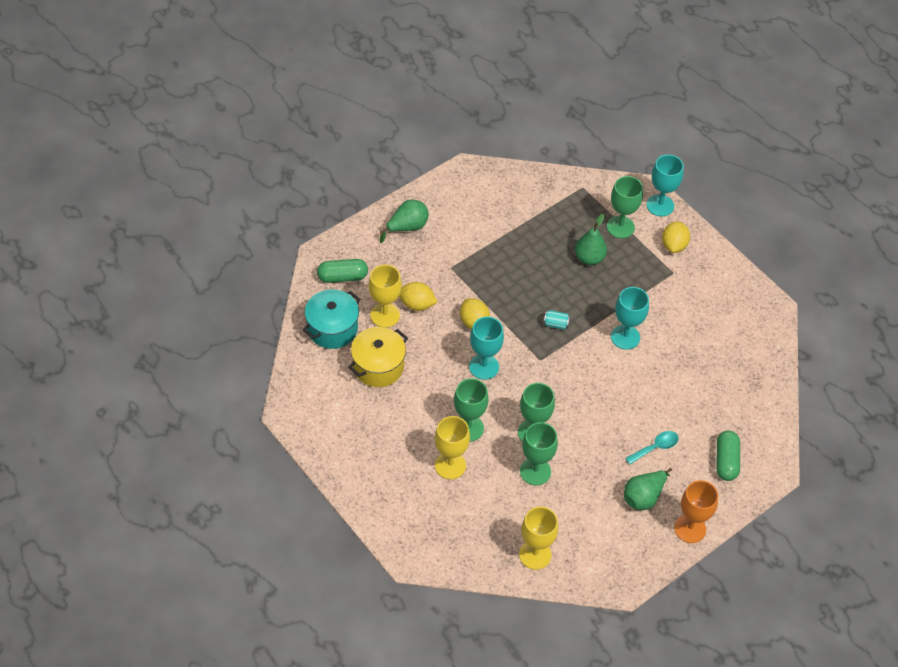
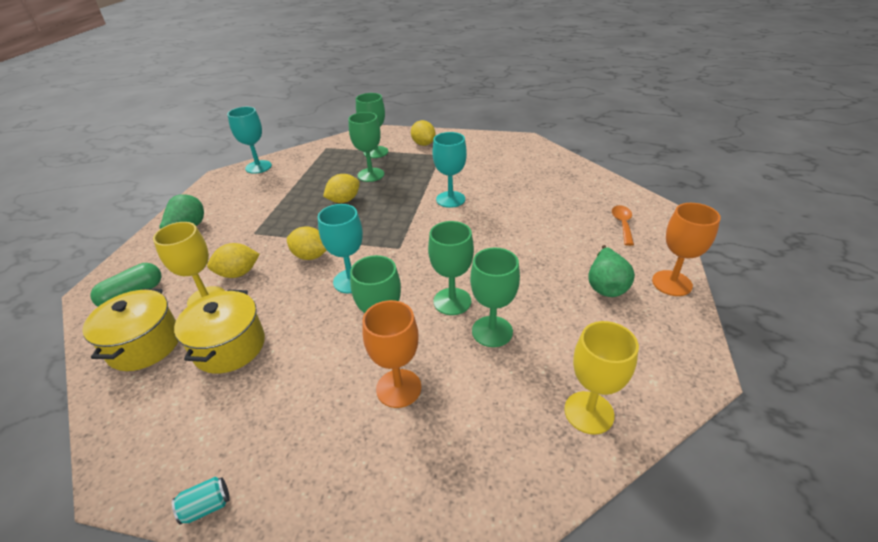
camera: 35 degrees left, 15 degrees down
(332, 329) = (145, 345): turquoise pot -> yellow pot
(450, 465) = (398, 388): yellow goblet -> orange goblet
(542, 277) = (344, 200): none -> yellow lemon
(556, 324) = (386, 220): turquoise can -> turquoise can (207, 506)
(589, 258) = (371, 175): green pear -> green goblet
(655, 447) = (564, 247): turquoise spoon -> none
(660, 205) = (391, 133): turquoise goblet -> turquoise goblet (258, 167)
(726, 461) = (622, 224): green capsule -> orange spoon

